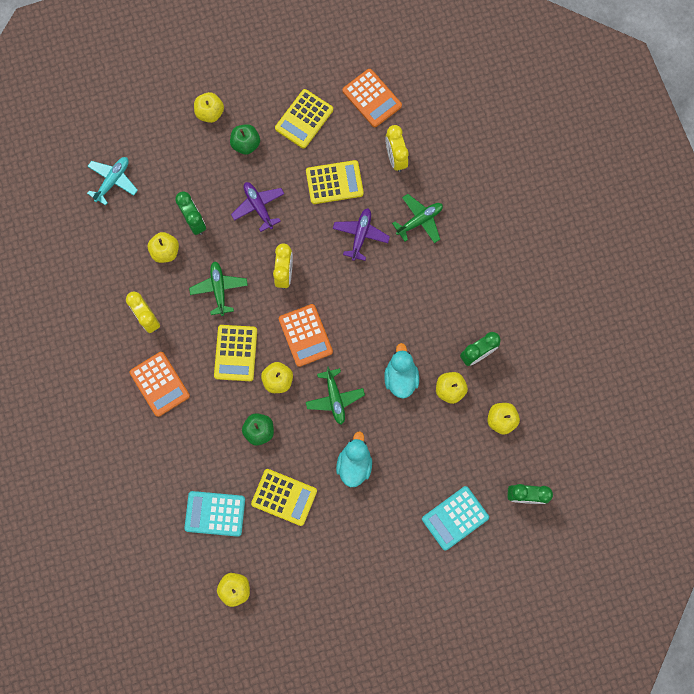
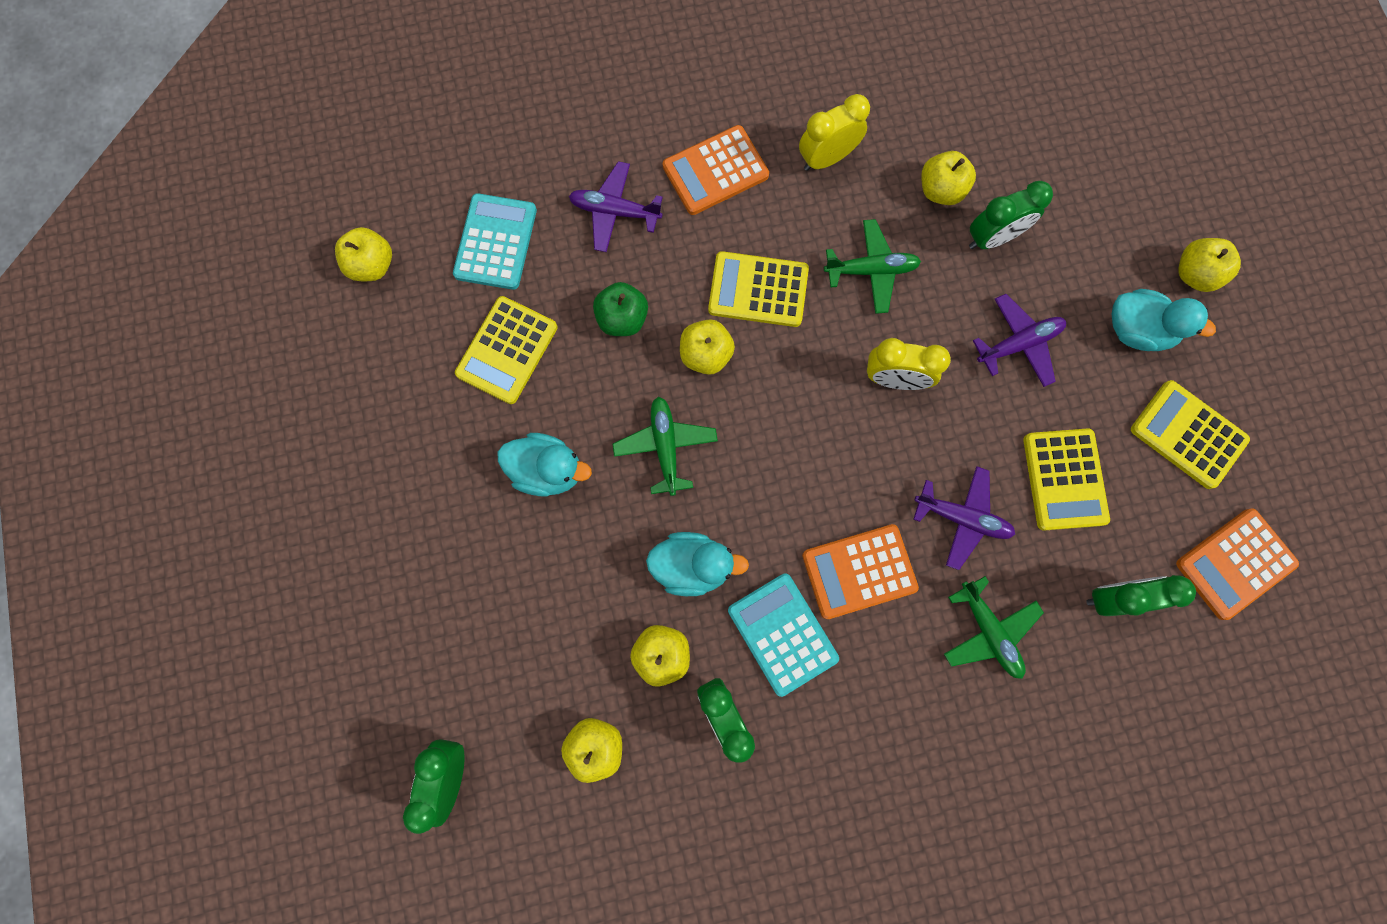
camera: 95 degrees right, 0 degrees up
(113, 181) = (1065, 116): turquoise plane -> none
(190, 442) = (615, 212): none -> purple plane
(246, 144) = (1136, 330): green apple -> turquoise duck
(305, 335) = (781, 406): orange calculator -> orange calculator (859, 571)
(335, 398) = (665, 447): green plane -> green plane turned 90 degrees clockwise
(395, 158) = (1113, 597): yellow clock -> green clock
(455, 518) = (430, 638): turquoise calculator -> turquoise calculator (782, 633)

